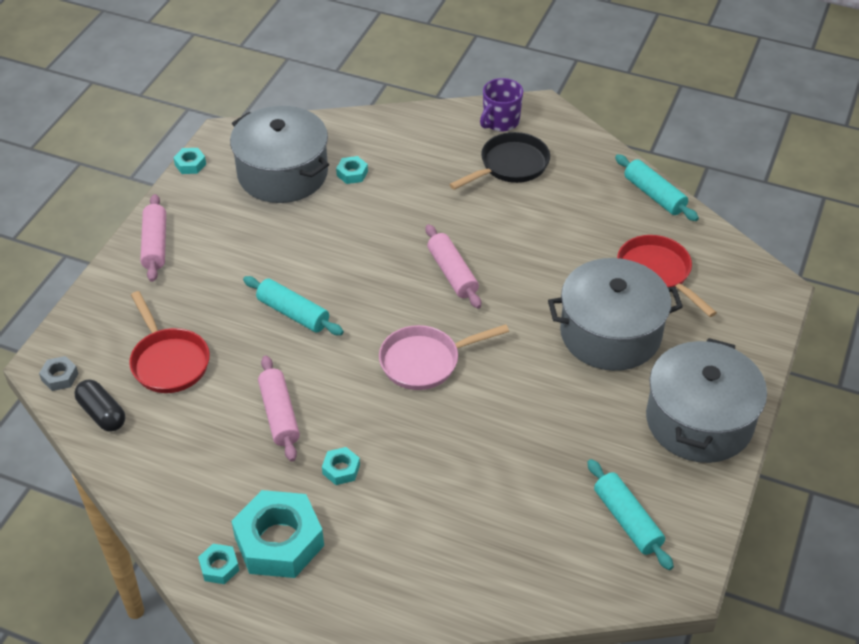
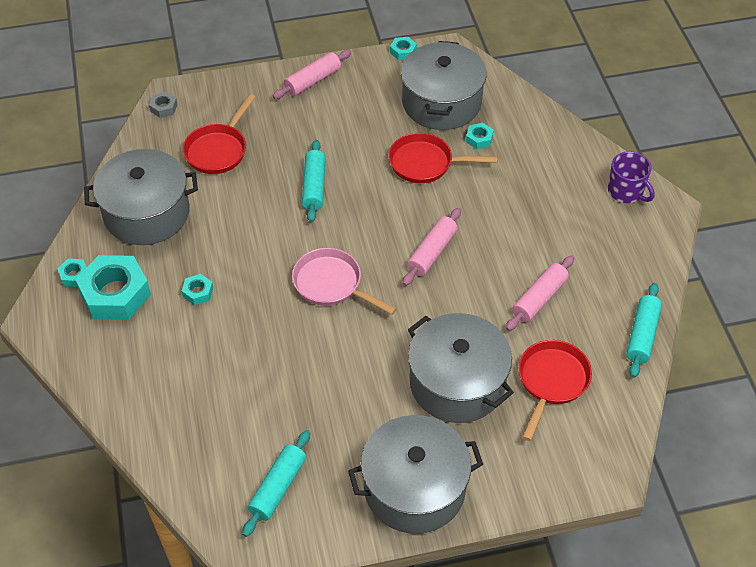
camera: 55 degrees right, 5 degrees up
(102, 414) = (150, 145): black capsule -> none
(194, 462) = (147, 213): none -> grey pot
(279, 415) = (219, 232): pink rolling pin -> pink rolling pin (539, 298)
(344, 222) = (425, 163): none -> red pan
(500, 121) = (626, 192): purple mug -> purple mug turned 135 degrees counterclockwise
(510, 165) = (581, 224): black pan -> none

